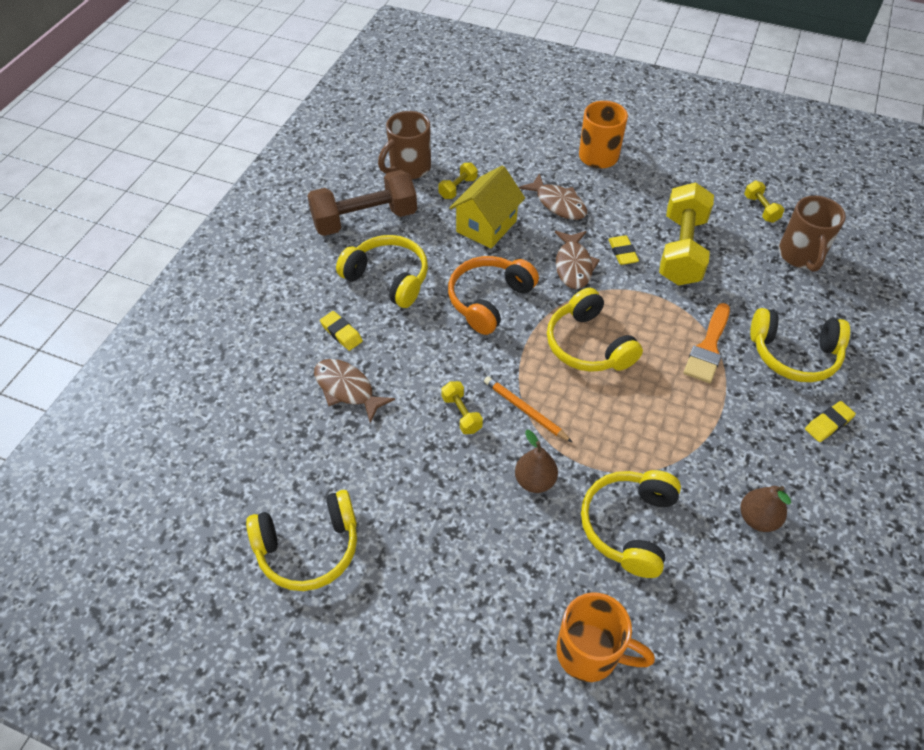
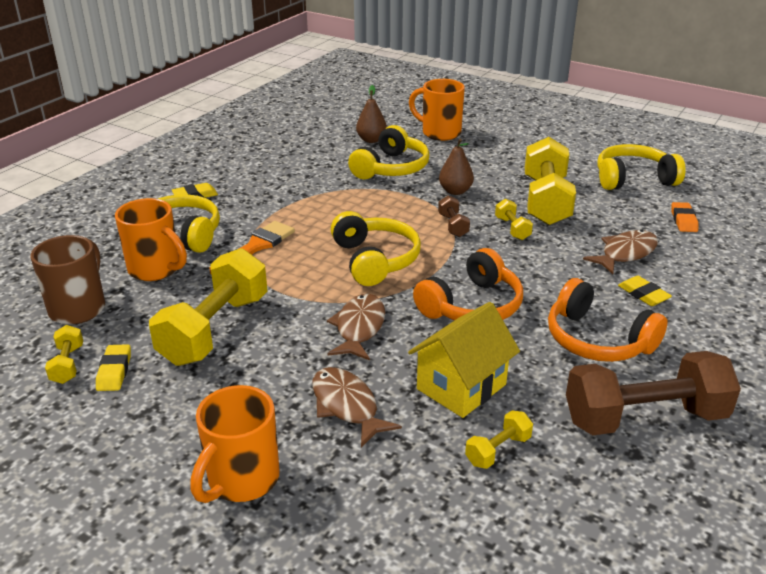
camera: 170 degrees left, 20 degrees down
(270, 458) = (683, 220): none -> orange eraser
(347, 389) = (625, 253): brown fish -> brown fish turned 90 degrees counterclockwise
(388, 278) = (597, 340): yellow headphones -> orange headphones
(409, 168) = (583, 499): brown mug -> none
(425, 475) = (546, 201): none -> yellow dumbbell
(525, 410) = (453, 225): orange pencil -> brown dumbbell
(622, 253) = (290, 335): yellow eraser -> yellow eraser (114, 371)
(757, 518) = (295, 163): brown pear -> brown pear (371, 140)
(776, 305) = (156, 269): none -> orange mug

